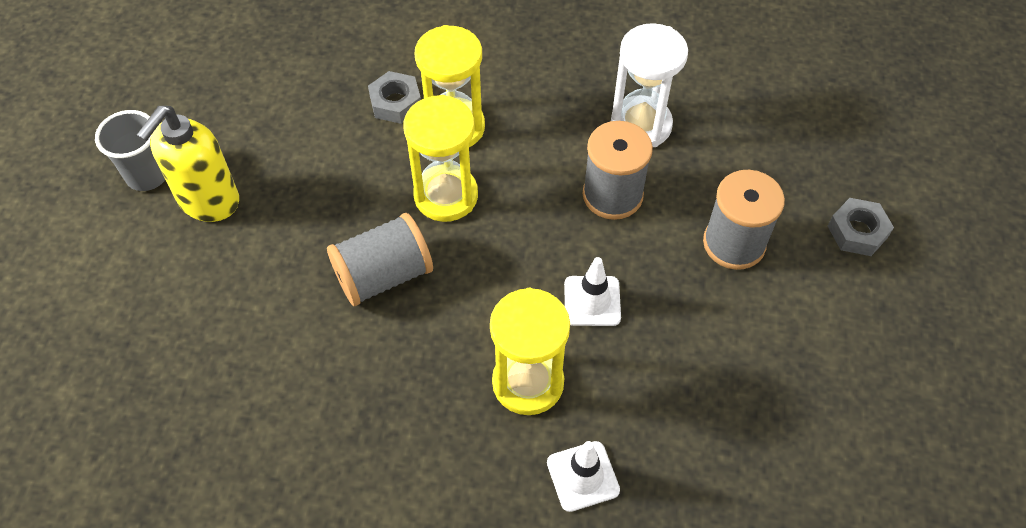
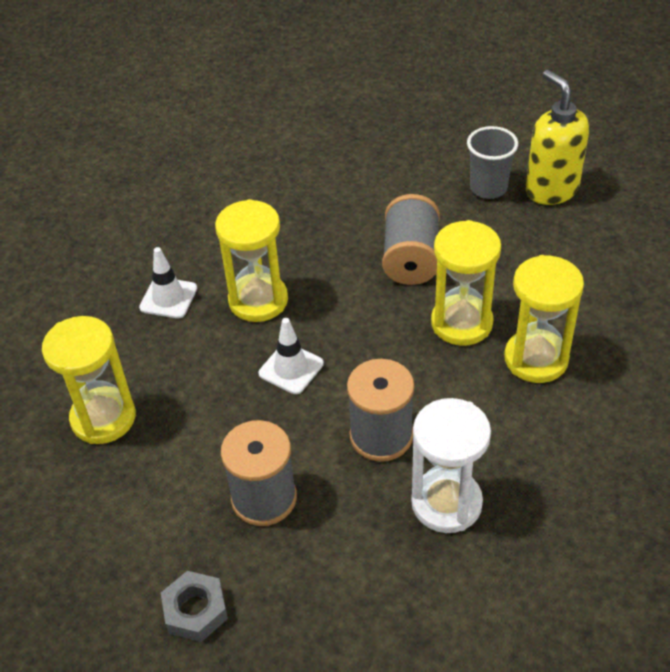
camera: 125 degrees right, 10 degrees down
(147, 175) = (600, 166): grey cup -> grey cup (488, 188)
(395, 103) = (591, 330): grey nut -> none
(765, 427) = (103, 418): none -> yellow hourglass

